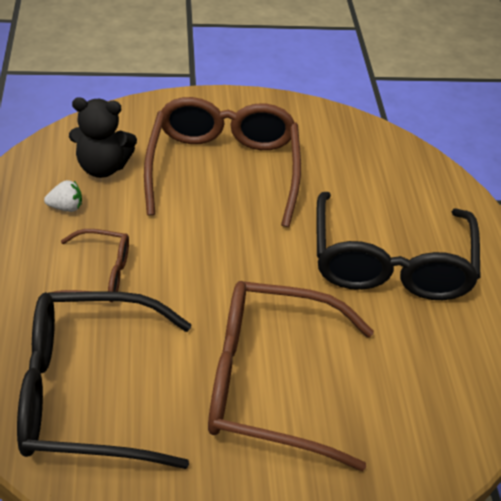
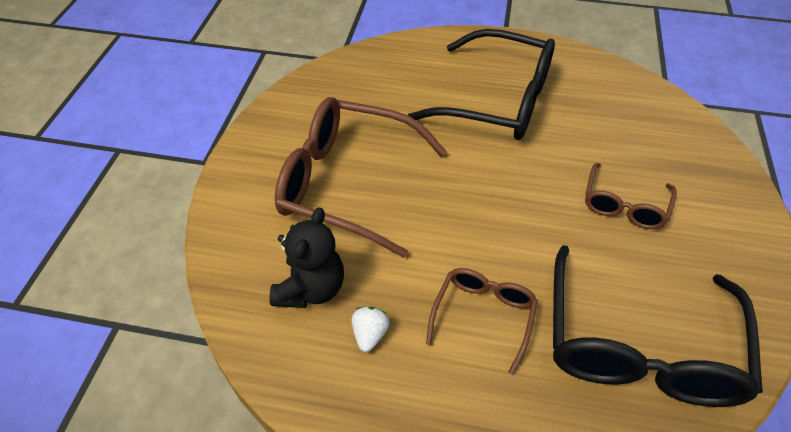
camera: 70 degrees left, 5 degrees up
(269, 382) = (624, 206): brown glasses -> brown glasses, size x0.52

